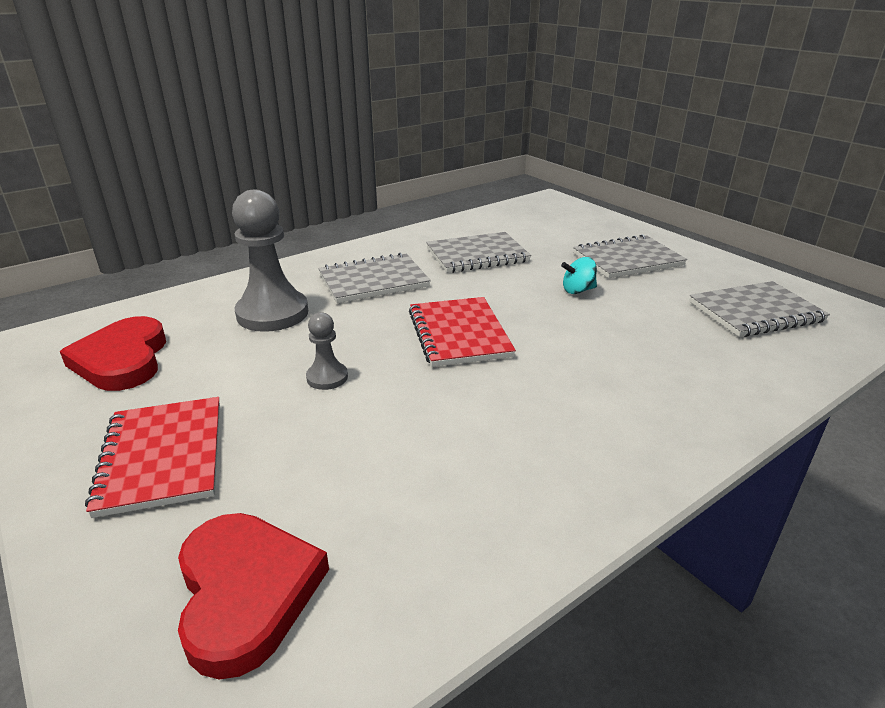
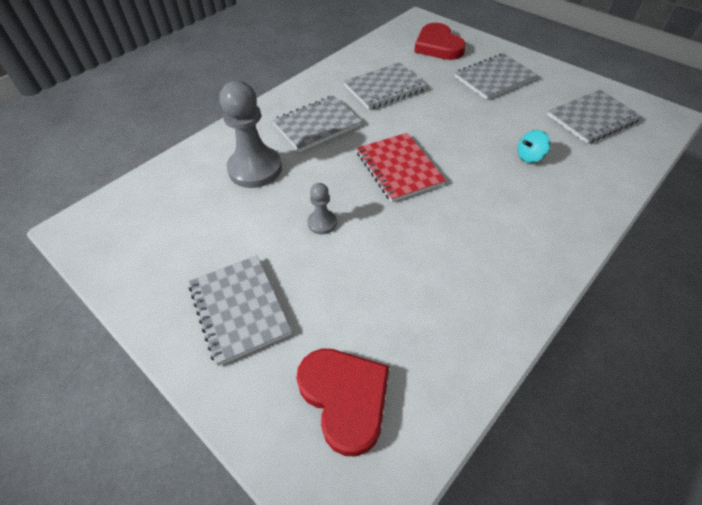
camera: 10 degrees left, 20 degrees up
(122, 359) = (163, 230): red heart -> red heart (438, 46)
(162, 456) = (239, 309): red notebook -> grey notebook
(578, 290) = (468, 114): turquoise spinning top -> turquoise spinning top (529, 157)

